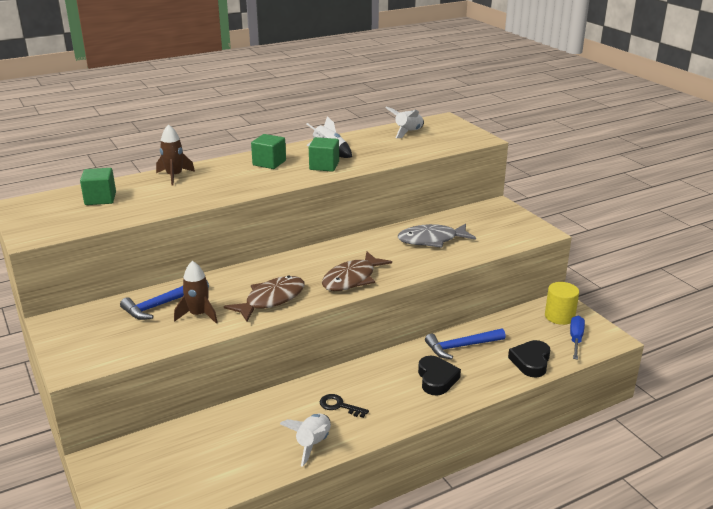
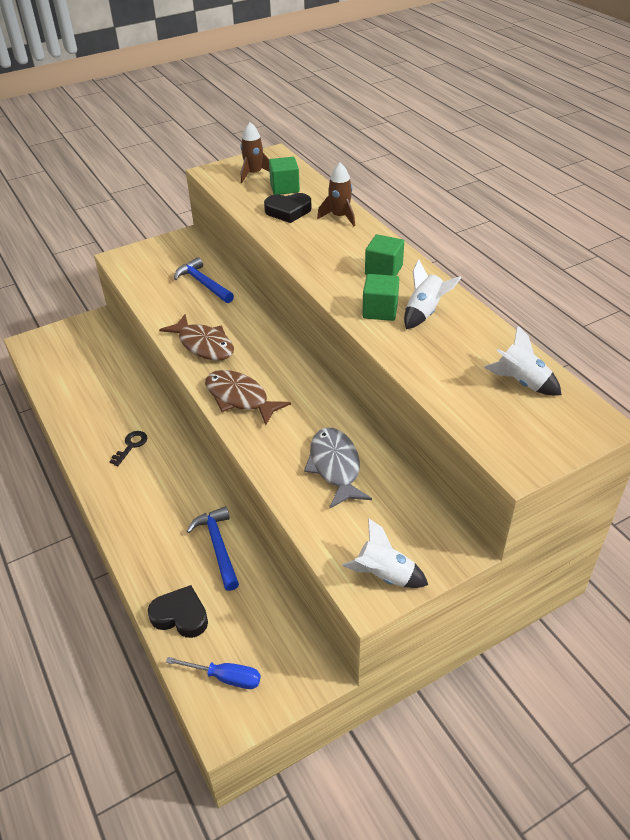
camera: 90 degrees right, 15 degrees up
(198, 315) = (183, 305): brown rocket -> brown rocket (254, 174)
(312, 444) = (83, 431): white rocket -> white rocket (384, 575)
(436, 379) = (160, 521): black heart -> black heart (288, 211)
(559, 316) = (282, 666): yellow cylinder -> none

